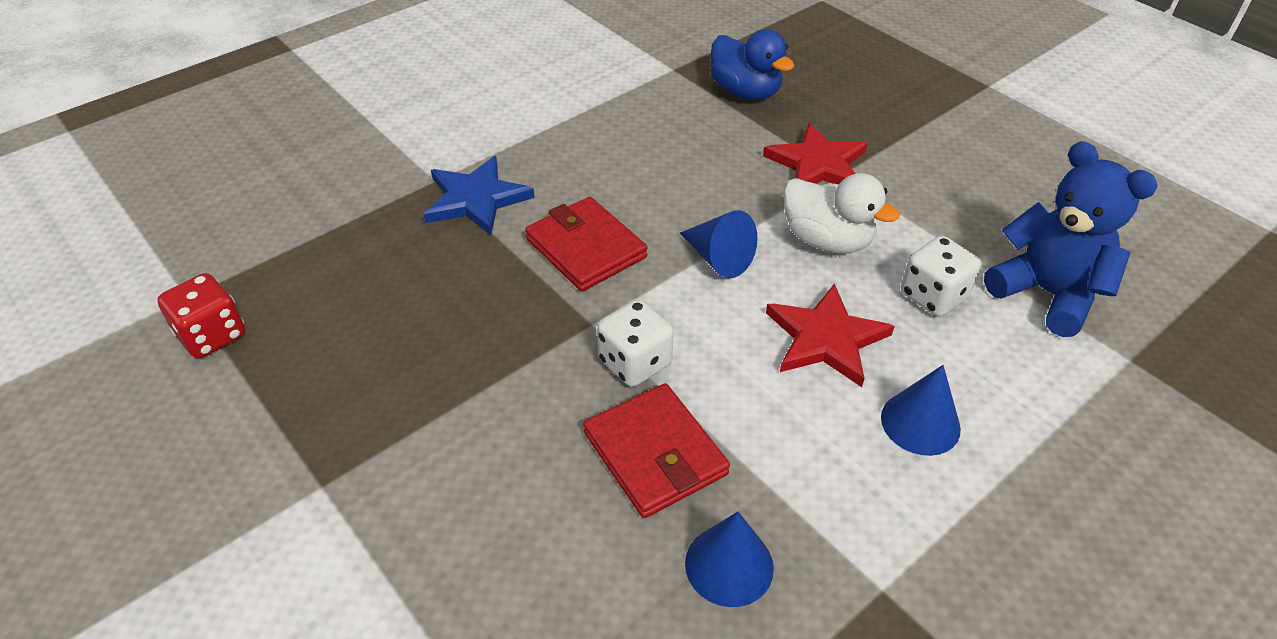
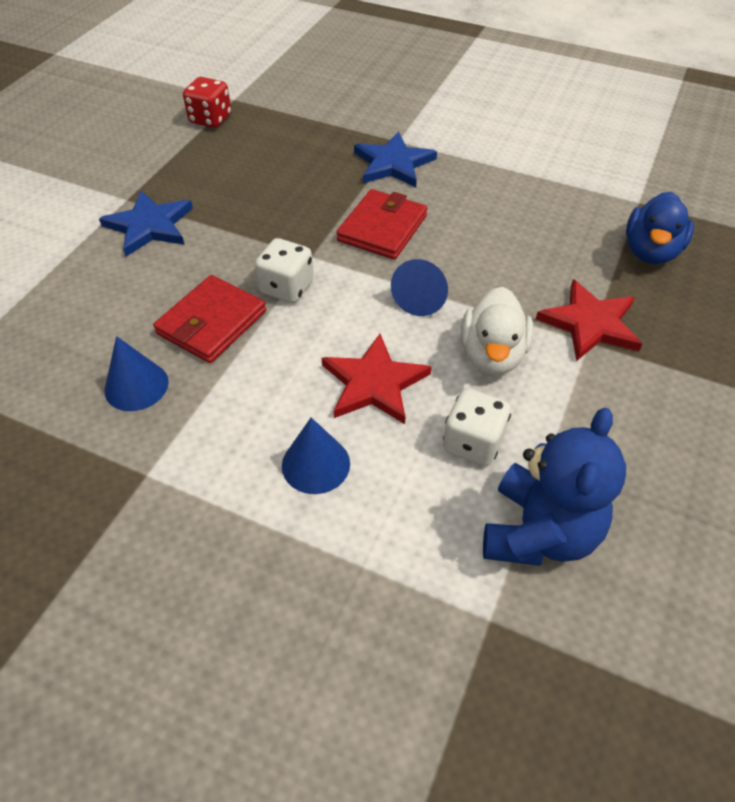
camera: 65 degrees right, 5 degrees up
(410, 472) = (149, 226): none -> blue star

